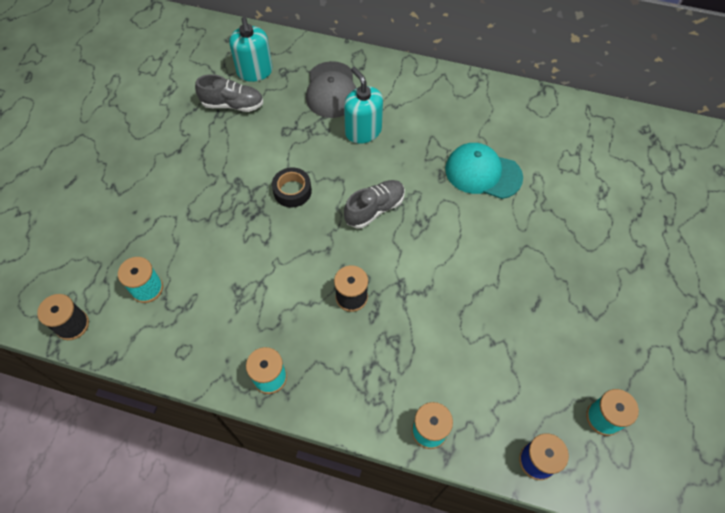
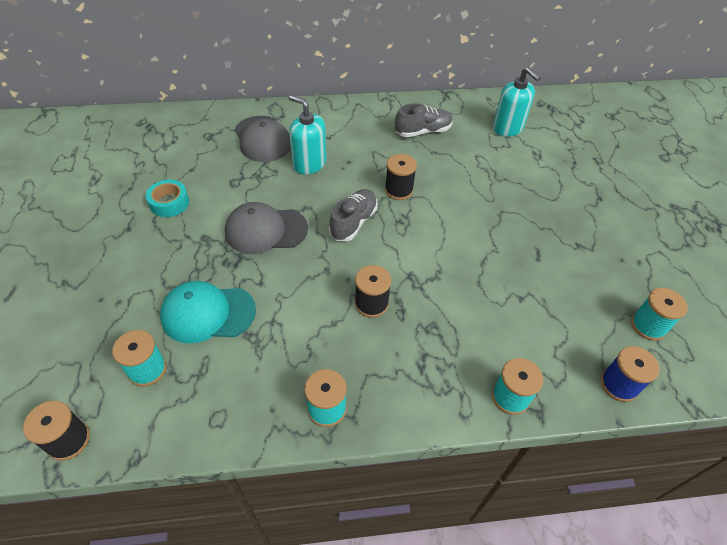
camera: 25 degrees left, 10 degrees down
(222, 135) = (169, 203): none -> turquoise tape
(232, 104) = (169, 174): grey shoe -> grey shoe (423, 131)
(255, 72) = (179, 142): turquoise soap dispenser -> turquoise soap dispenser (508, 128)
(292, 191) = (266, 230): black tape -> grey cap
(435, 188) = (398, 190): none -> black spool
(483, 173) = (433, 167): turquoise cap -> turquoise cap (208, 313)

